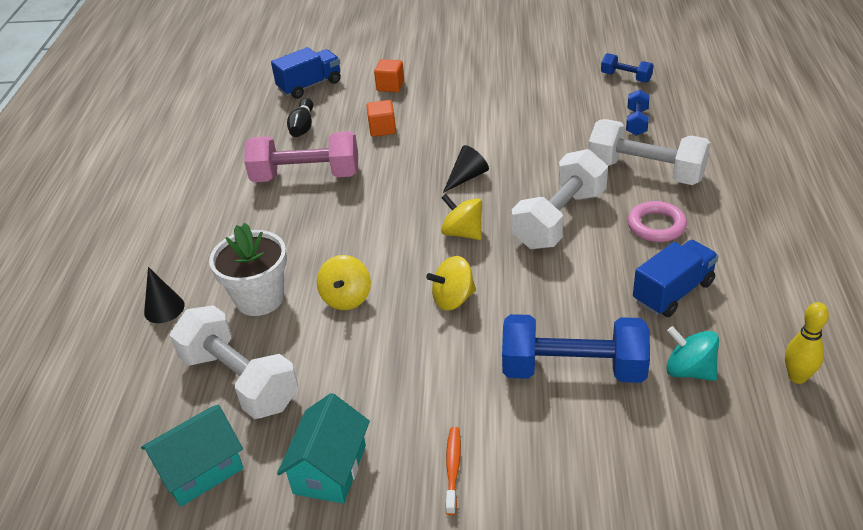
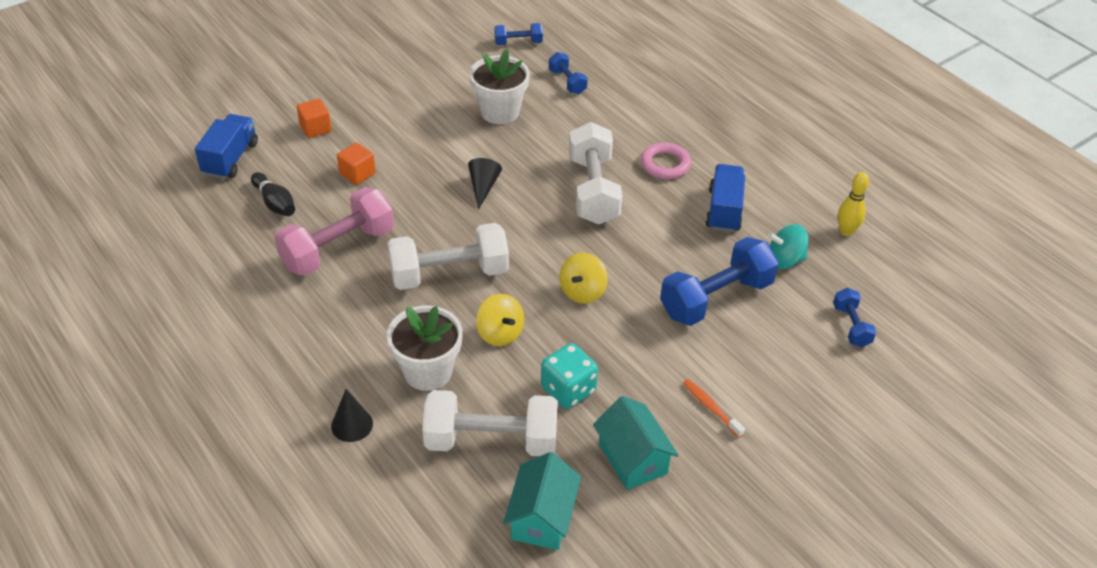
camera: 45 degrees left, 5 degrees up
(346, 375) = (568, 390): none -> turquoise dice
(463, 233) = (532, 236): yellow spinning top -> none
(548, 125) = (500, 111): none -> white flower pot
(645, 172) = (616, 123): white dumbbell -> white dumbbell (449, 274)
(697, 477) = (851, 326): none -> blue dumbbell

